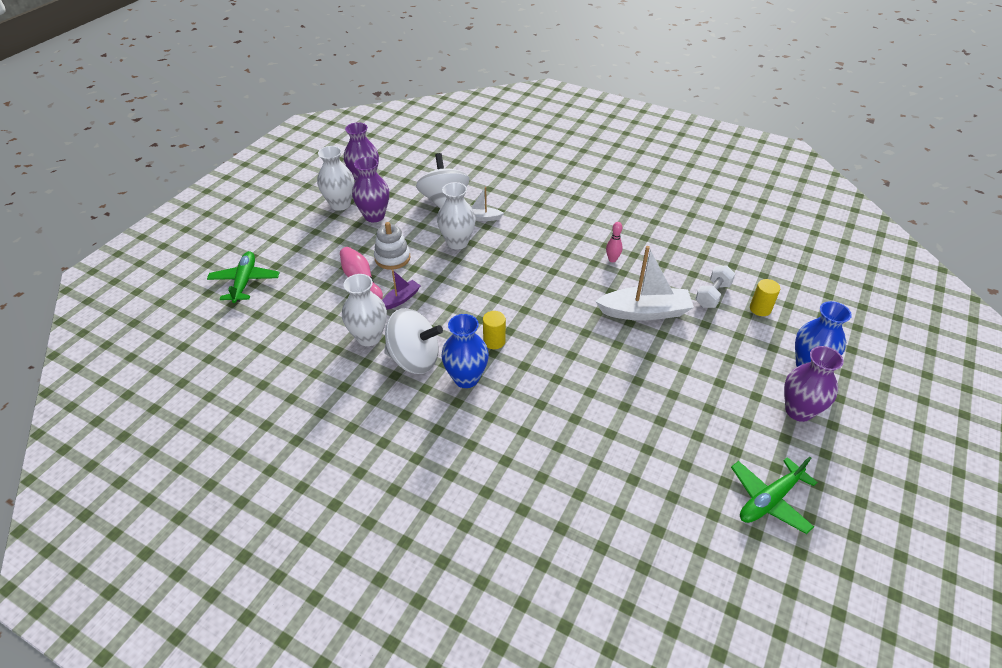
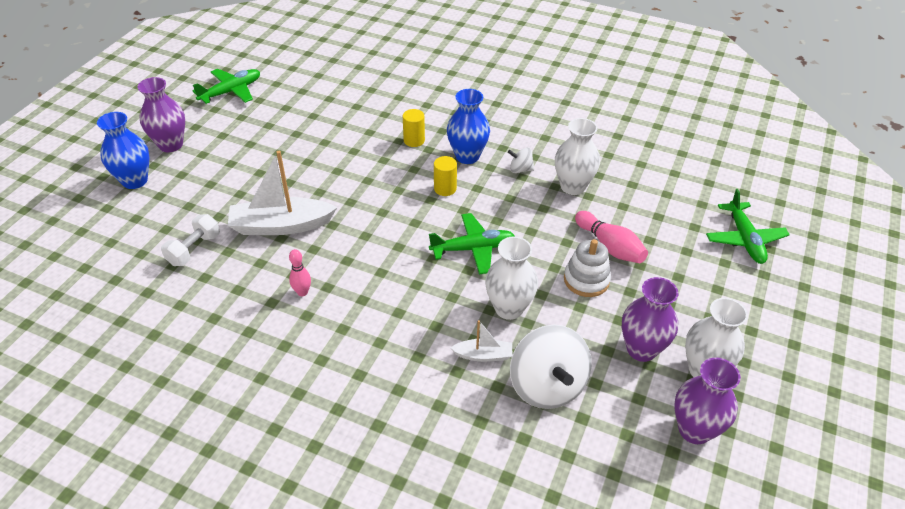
camera: 175 degrees right, 0 degrees up
(401, 299) = (555, 227): purple boat -> none
(414, 359) = (520, 169): white spinning top -> white spinning top, size x0.46
(476, 285) = (473, 249): none -> green plane
(760, 309) = (147, 235): yellow cylinder -> yellow cylinder (414, 140)

